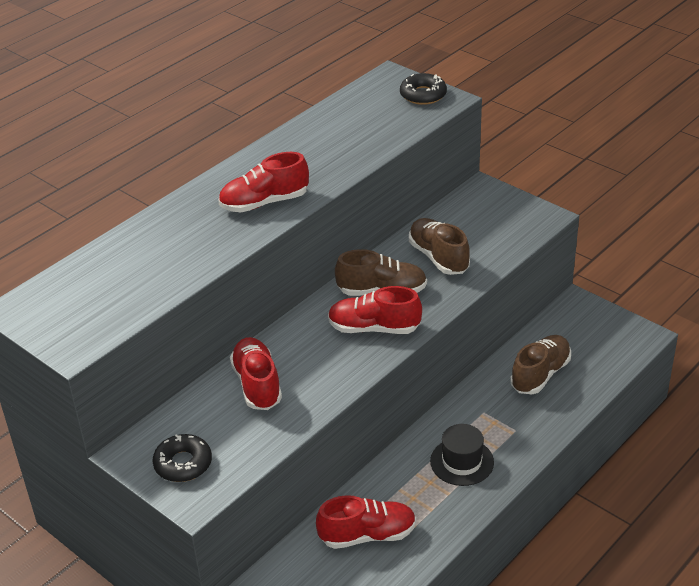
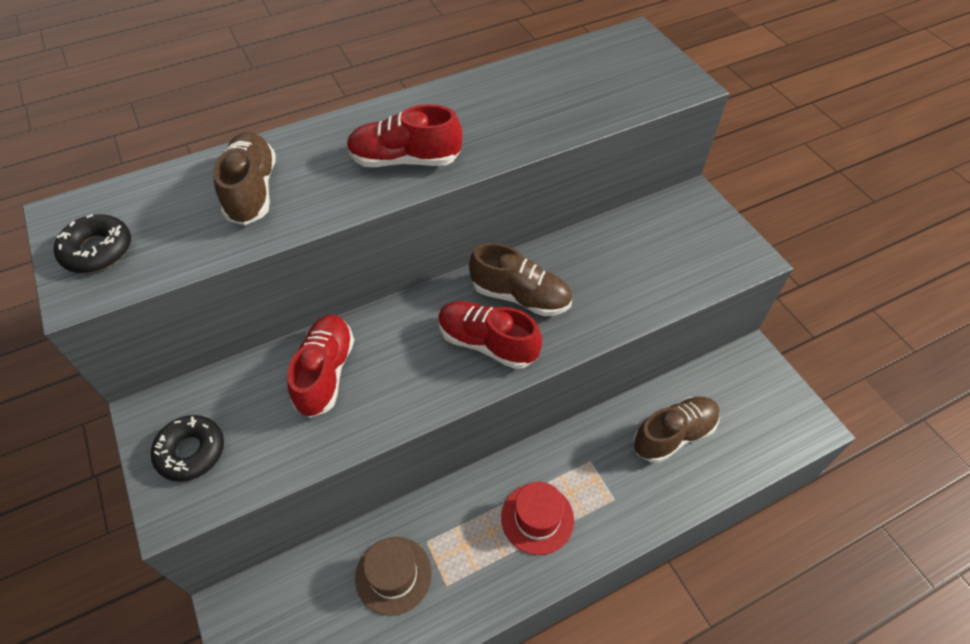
camera: 20 degrees right, 15 degrees up
(367, 535) = (393, 575): red shoe -> brown hat
(423, 95) = (660, 70): black donut -> black donut (97, 250)
(438, 257) = (604, 272): brown shoe -> brown shoe (252, 191)
(462, 462) = (537, 518): black hat -> red hat

